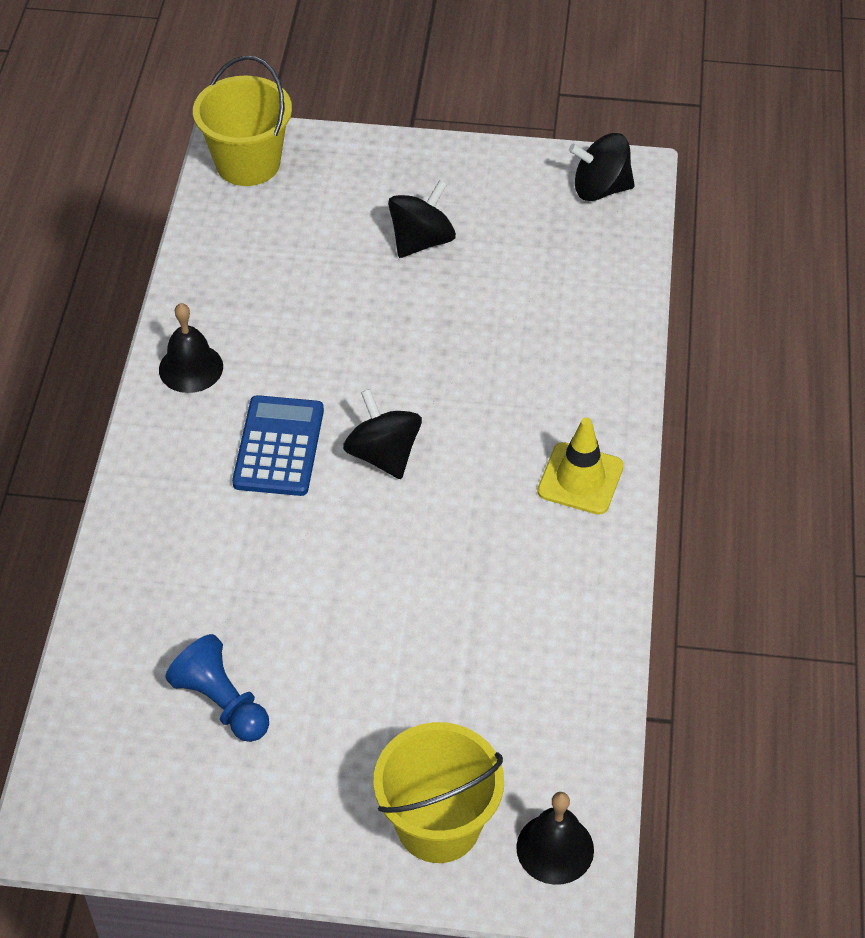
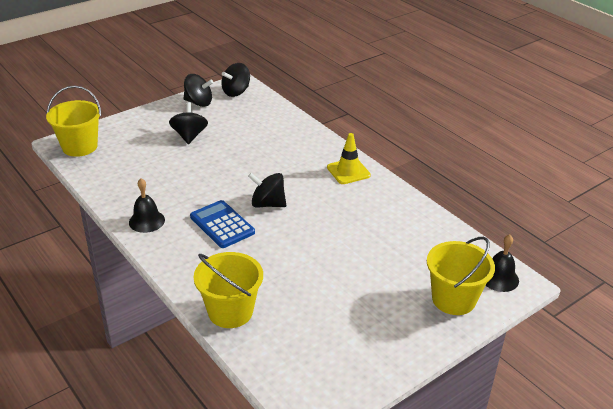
camera: 45 degrees left, 15 degrees down
(128, 600) = (230, 311): none -> yellow bucket
(222, 702) = (319, 319): blue pawn -> none
(513, 176) = (198, 103): none -> black spinning top

